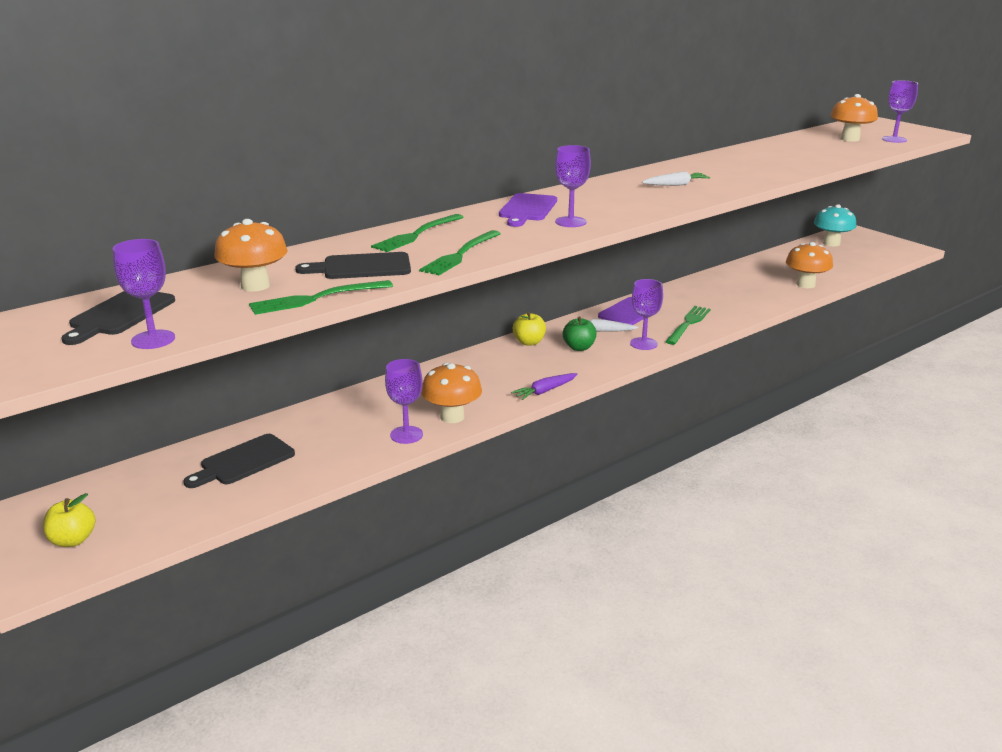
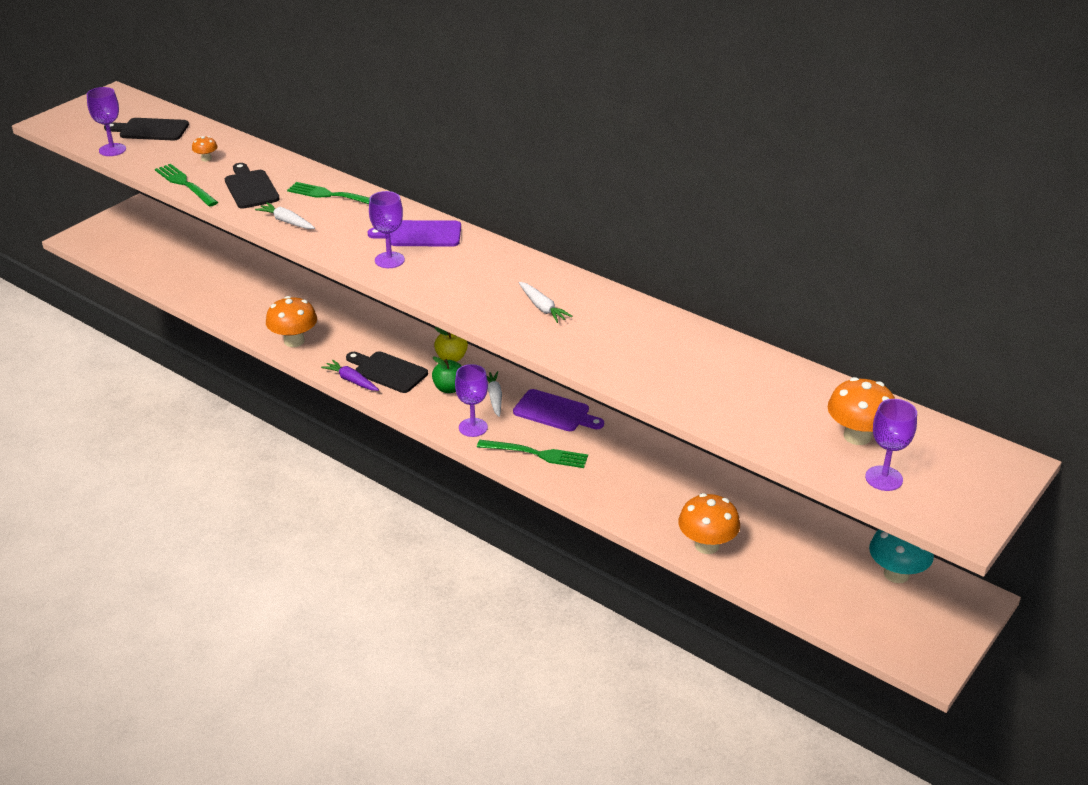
camera: 75 degrees right, 10 degrees up
(73, 540) = (115, 237): yellow apple -> none
(243, 461) = (212, 268): black cutting board -> black cutting board (388, 371)
(255, 286) = (206, 159): orange mushroom -> orange mushroom, size x0.50
(406, 435) = (261, 325): purple goblet -> none
(460, 255) = (286, 221): green fork -> white carrot

